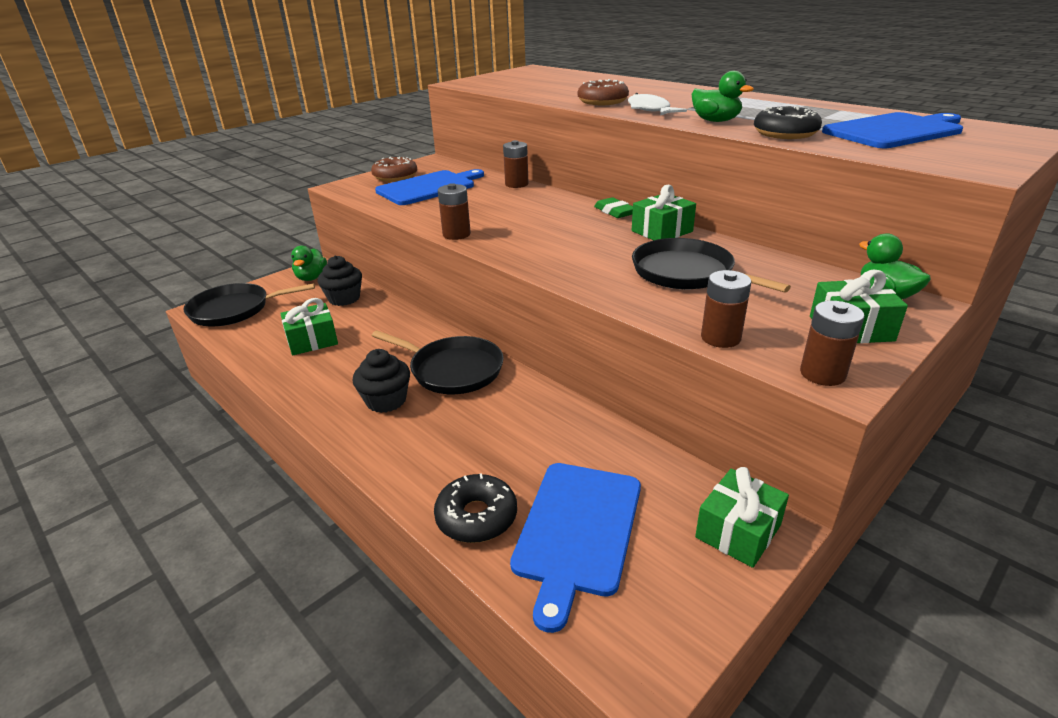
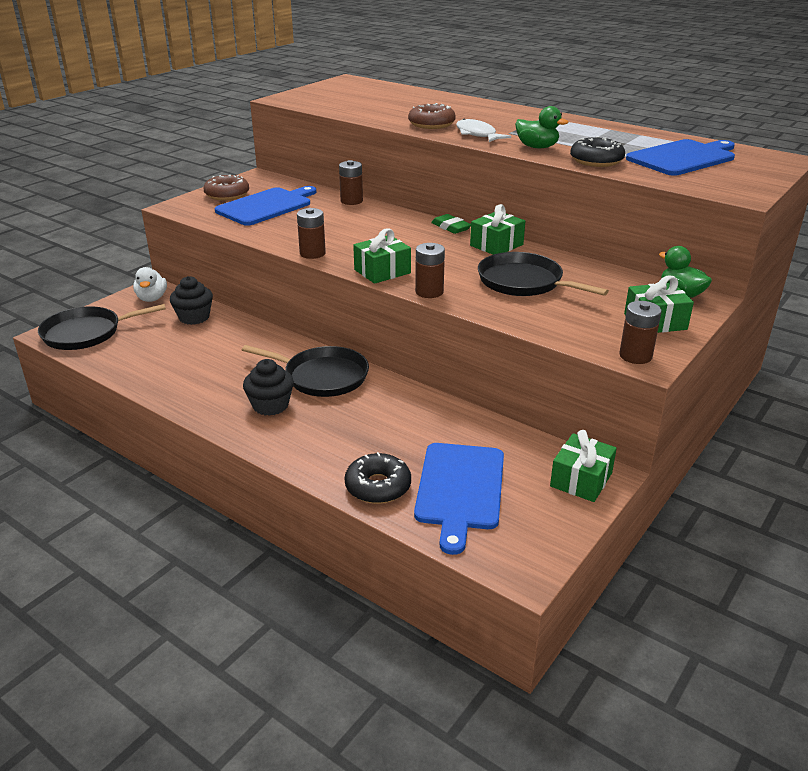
camera: 10 degrees left, 0 degrees up
(311, 278) = (152, 298): green duck -> white duck
(312, 340) = (179, 358): green gift -> green gift (382, 271)
(720, 338) = (558, 333): brown battery -> brown battery (429, 292)

